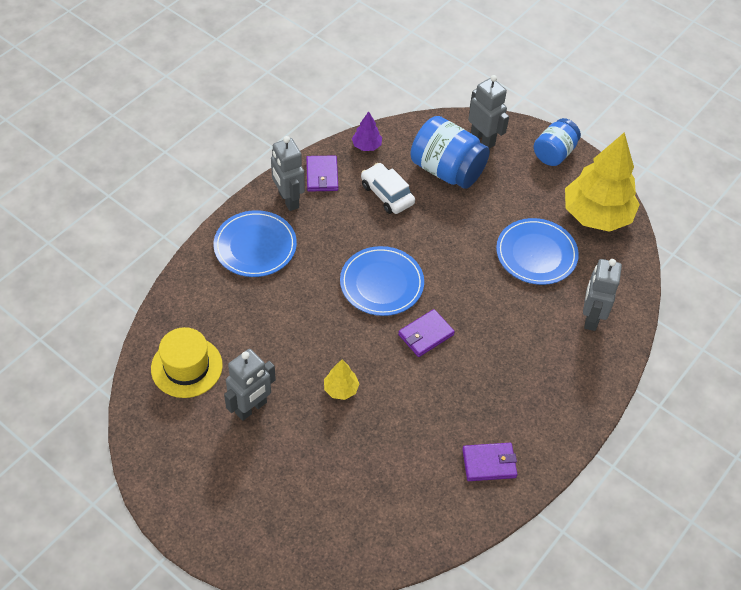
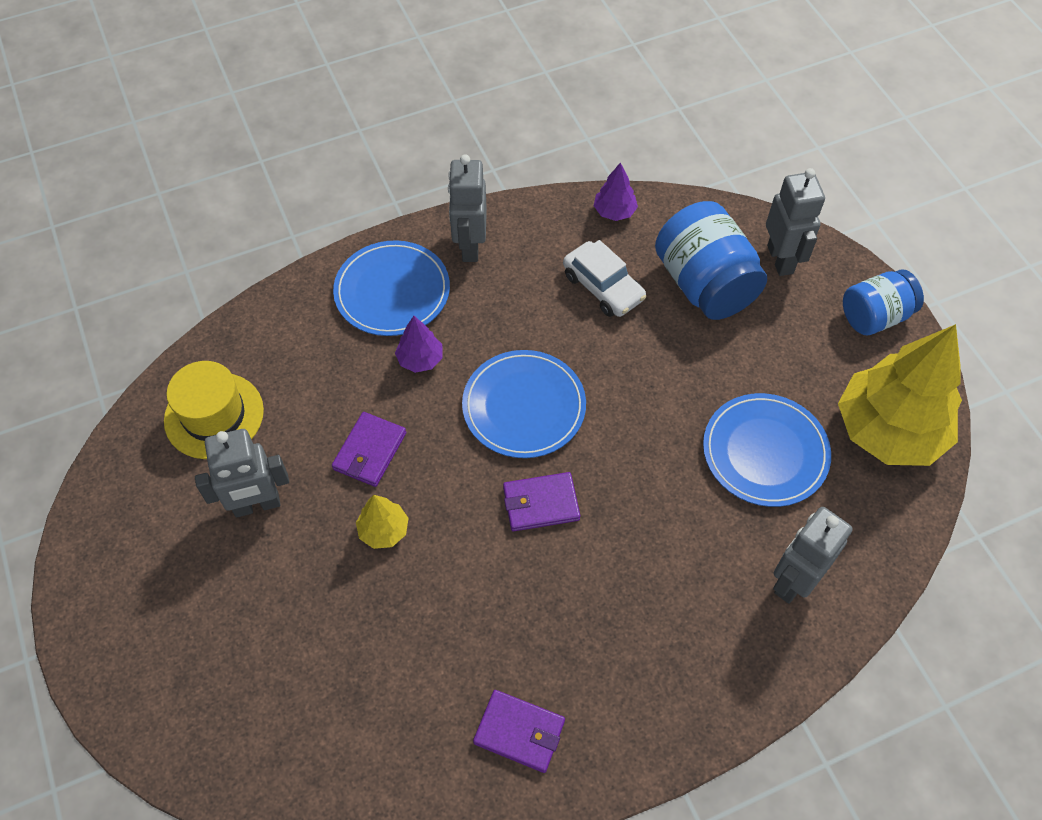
camera: 30 degrees right, 5 degrees up
(300, 280) = (420, 359): none -> purple tree
(322, 175) = (532, 230): purple wallet -> purple wallet (370, 451)
(387, 194) = (603, 287): white car -> white car turned 150 degrees clockwise

